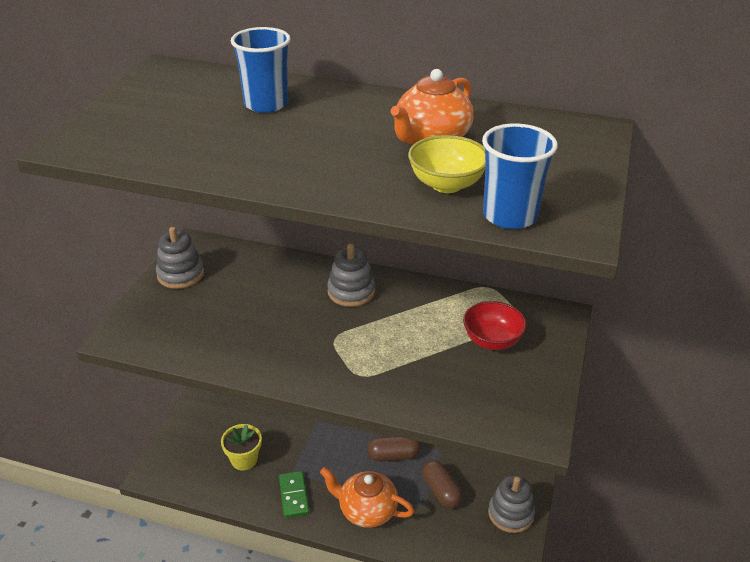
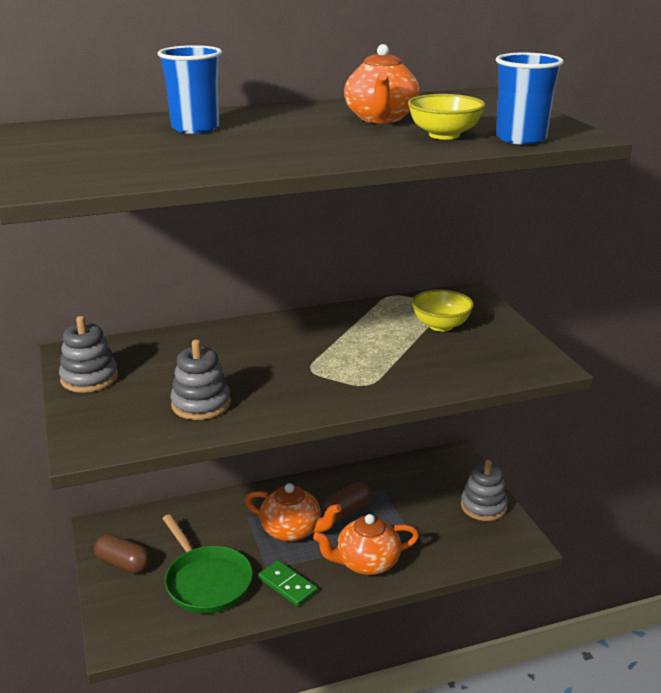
camera: 35 degrees left, 10 degrees down
(244, 459) = (206, 581): yellow flower pot -> green pan
(338, 450) = (292, 530): none -> orange teapot
(351, 292) = (281, 335): grey stacking toy -> grey stacking toy (201, 404)
(441, 491) = (414, 518): brown capsule -> brown capsule (123, 564)
(492, 341) = (441, 326): red bowl -> yellow bowl

